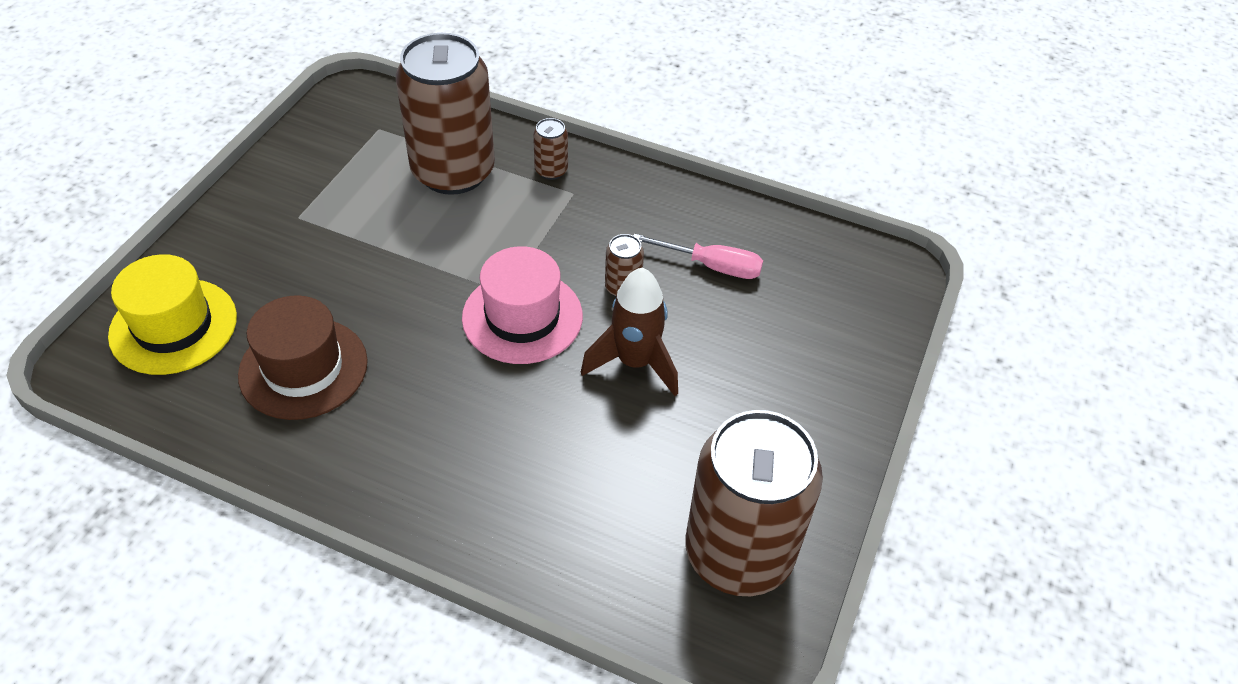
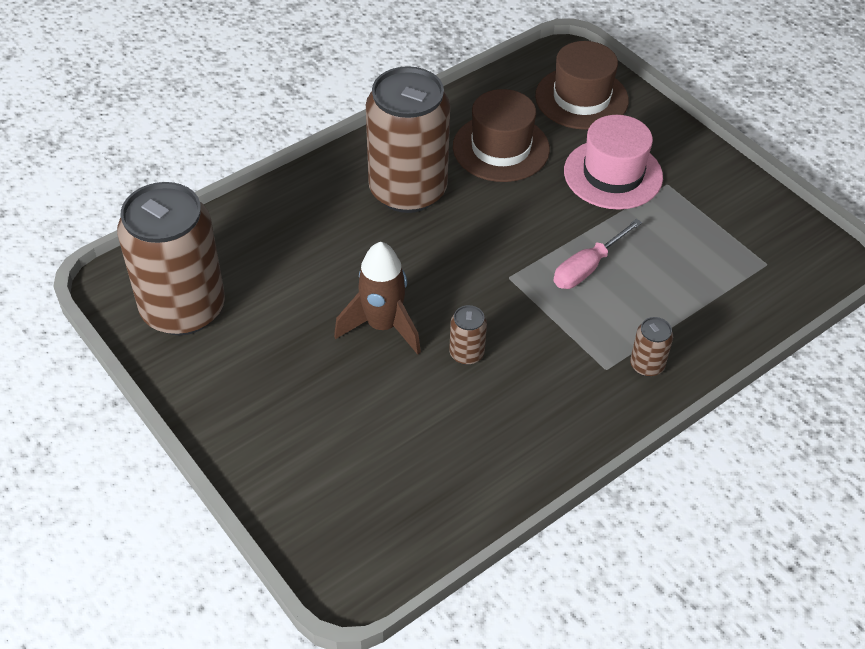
camera: 120 degrees right, 0 degrees up
(173, 326) = (581, 98): yellow hat -> brown hat
(453, 171) = (679, 295): brown can -> brown can (408, 190)
(522, 317) = (475, 277): pink hat -> pink hat (613, 174)
(712, 266) = (452, 429): pink screwdriver -> pink screwdriver (587, 268)

